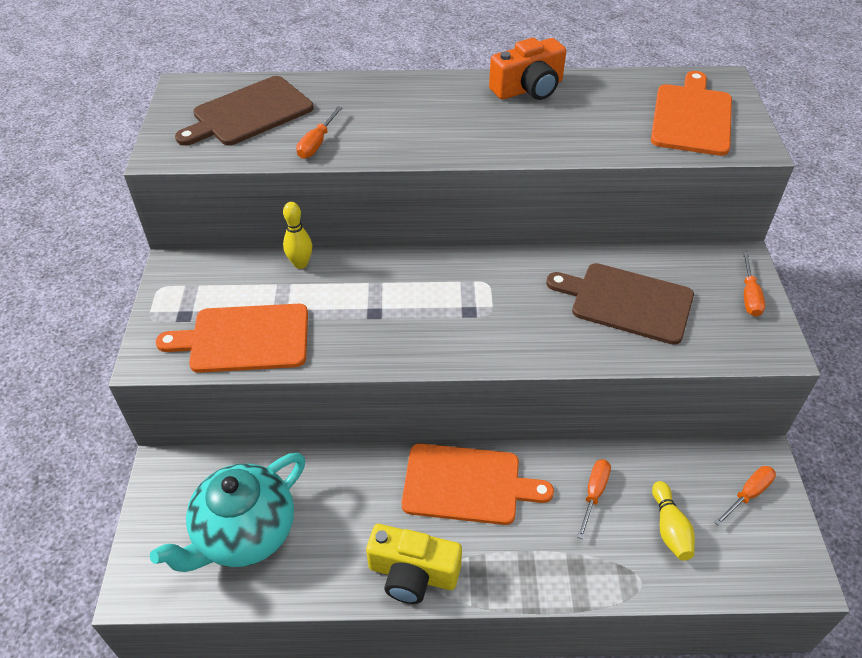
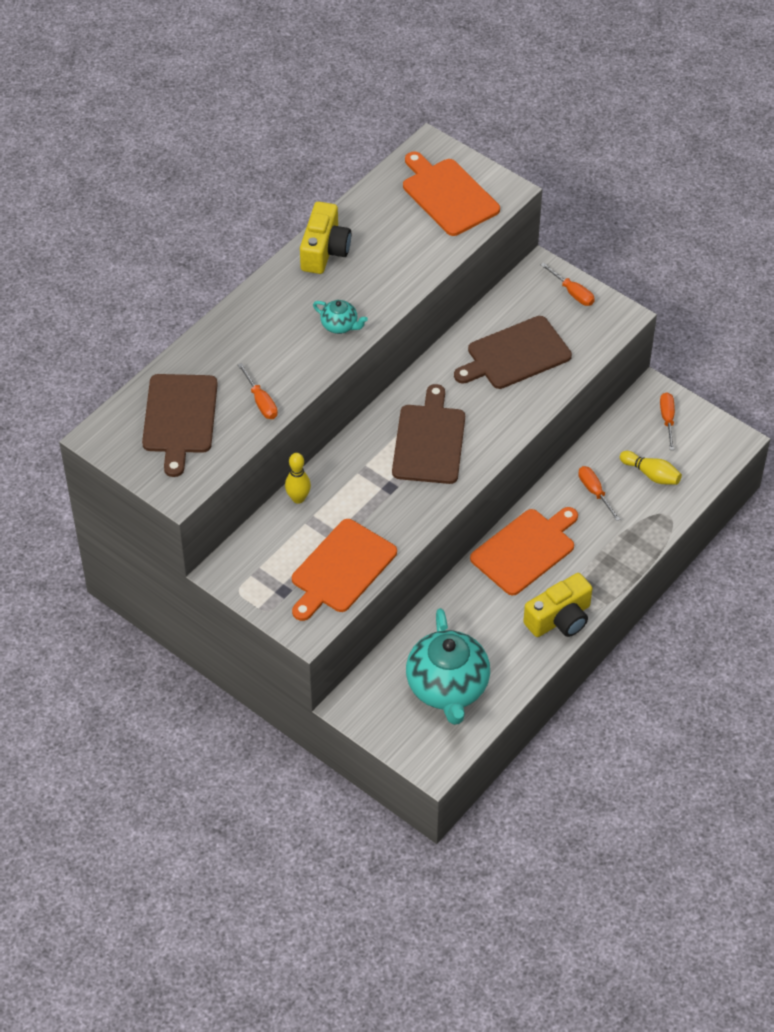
camera: 50 degrees left, 5 degrees up
(457, 306) = (429, 441): none -> brown cutting board
(459, 139) = (340, 325): none -> turquoise teapot
(528, 88) = (324, 250): orange camera -> yellow camera

